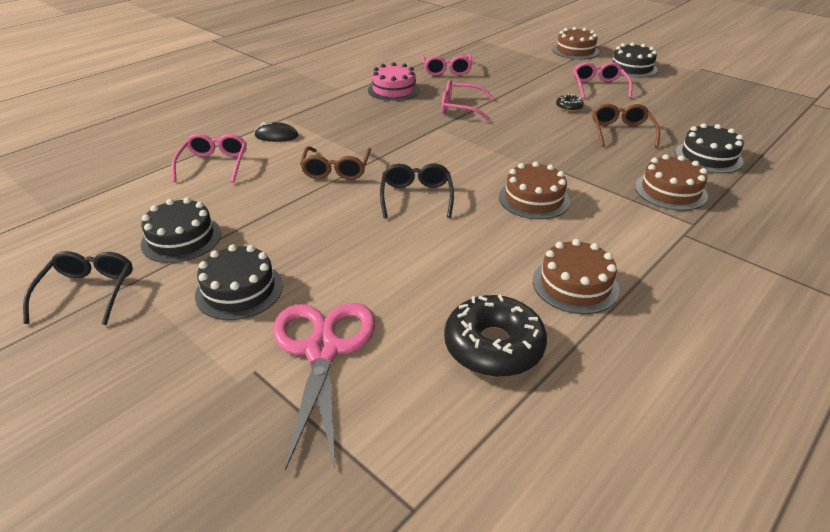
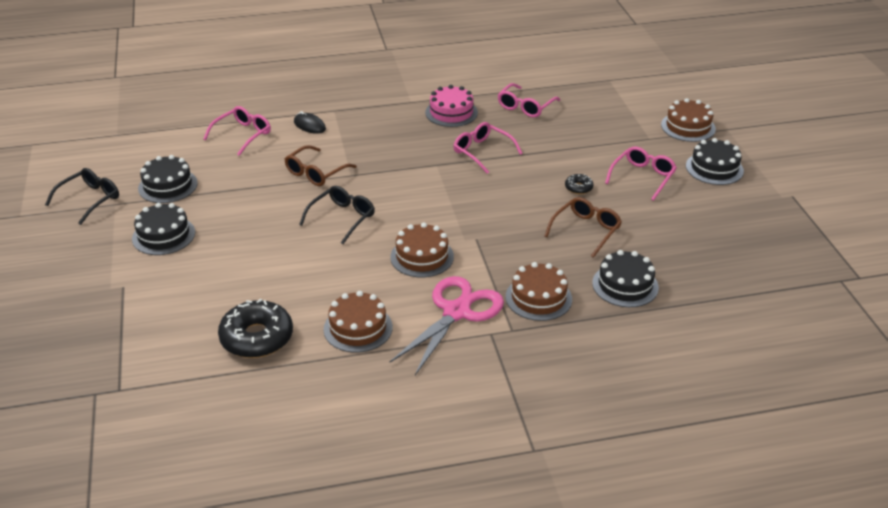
camera: 35 degrees right, 0 degrees up
(322, 350) = (167, 292): pink scissors -> pink scissors (457, 312)

